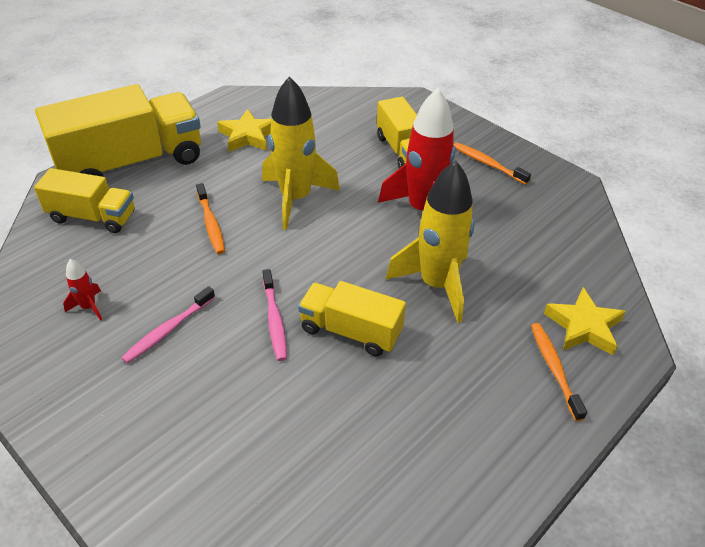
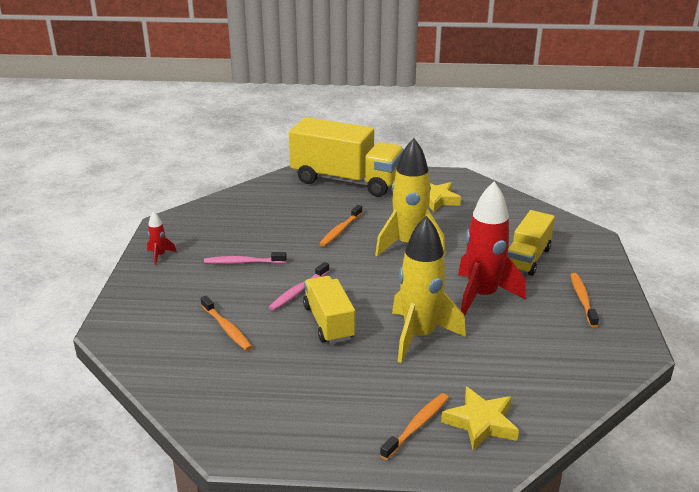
camera: 50 degrees right, 15 degrees down
(89, 307) = (226, 231): red rocket -> red rocket (159, 255)
(92, 217) = (288, 195): yellow truck -> none
(270, 417) = (227, 328): none -> orange toothbrush

